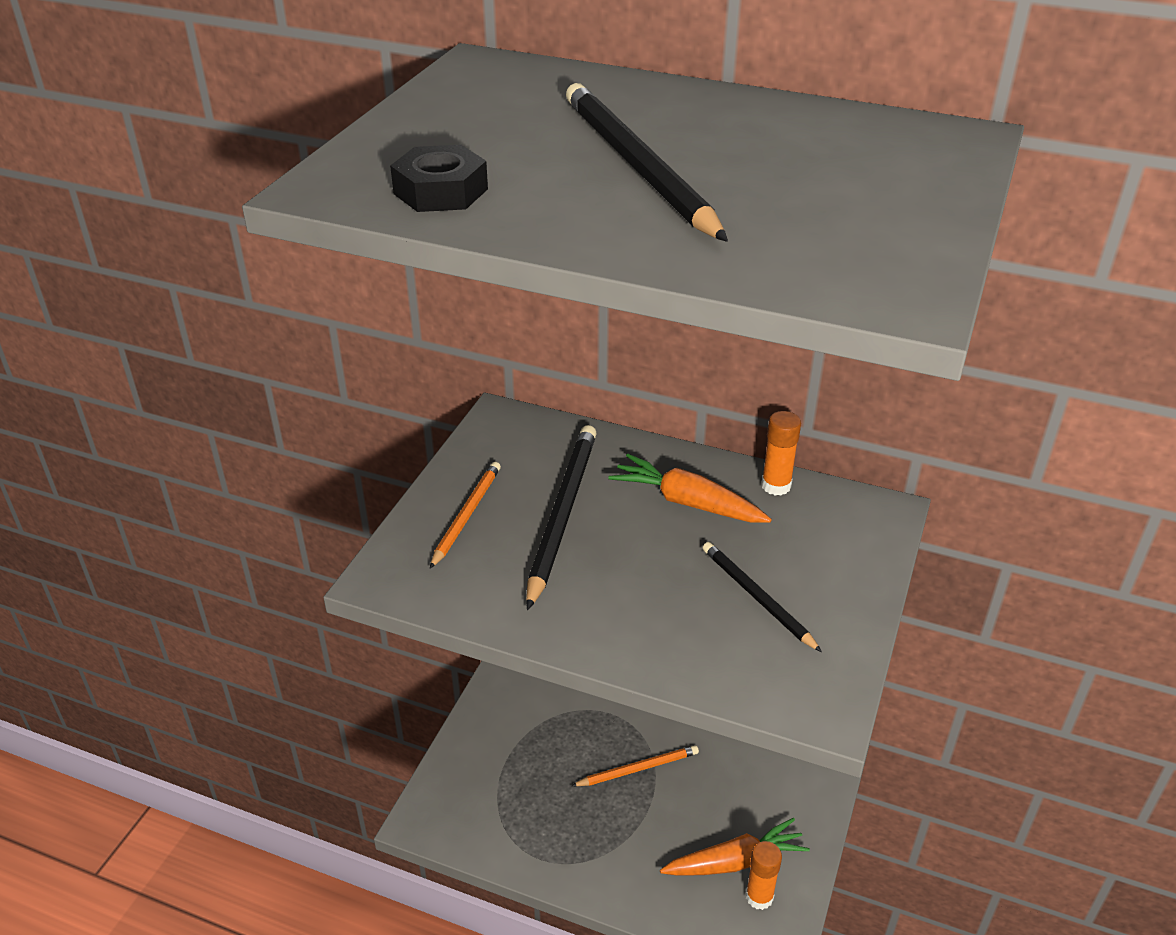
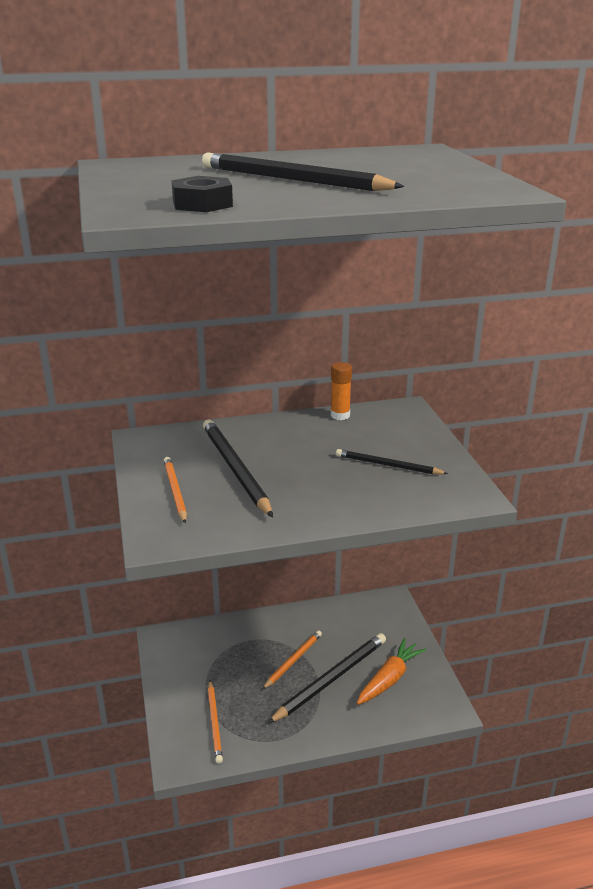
camera: 35 degrees left, 10 degrees down
(491, 797) = (215, 723): none -> orange pencil
(663, 819) = (331, 679): none -> black pencil
(688, 502) = (302, 439): orange carrot -> none
(759, 897) = (417, 689): orange glue stick -> none

